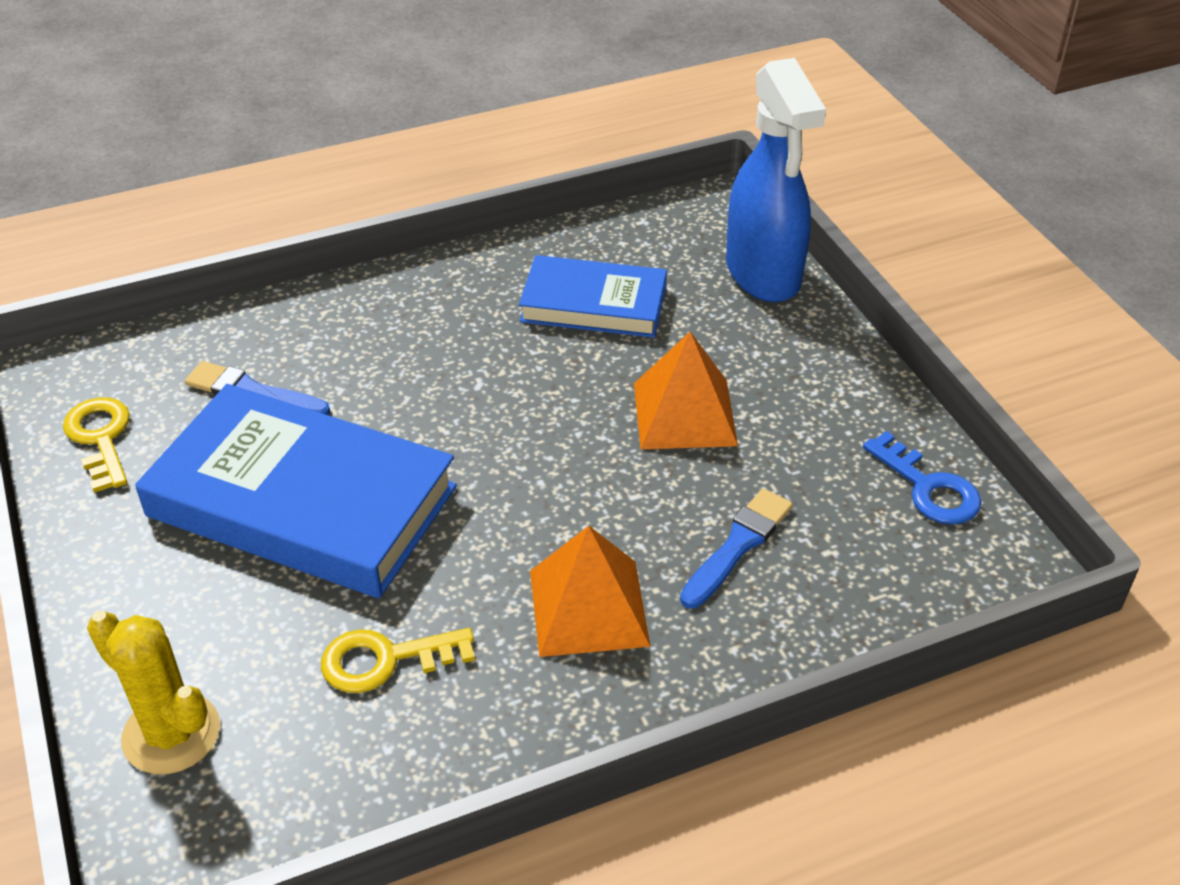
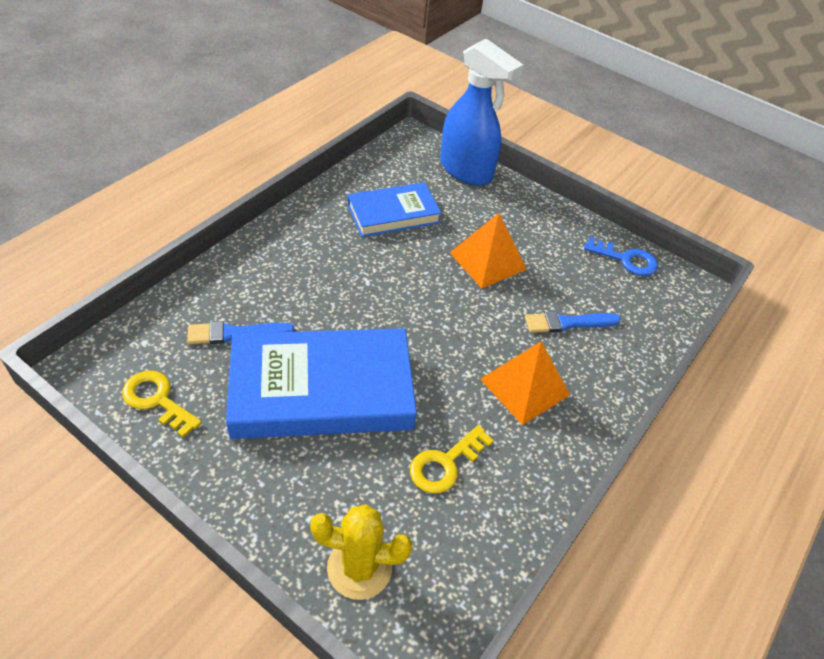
camera: 35 degrees left, 5 degrees up
(738, 545) = (568, 323): blue brush -> blue brush turned 105 degrees counterclockwise

